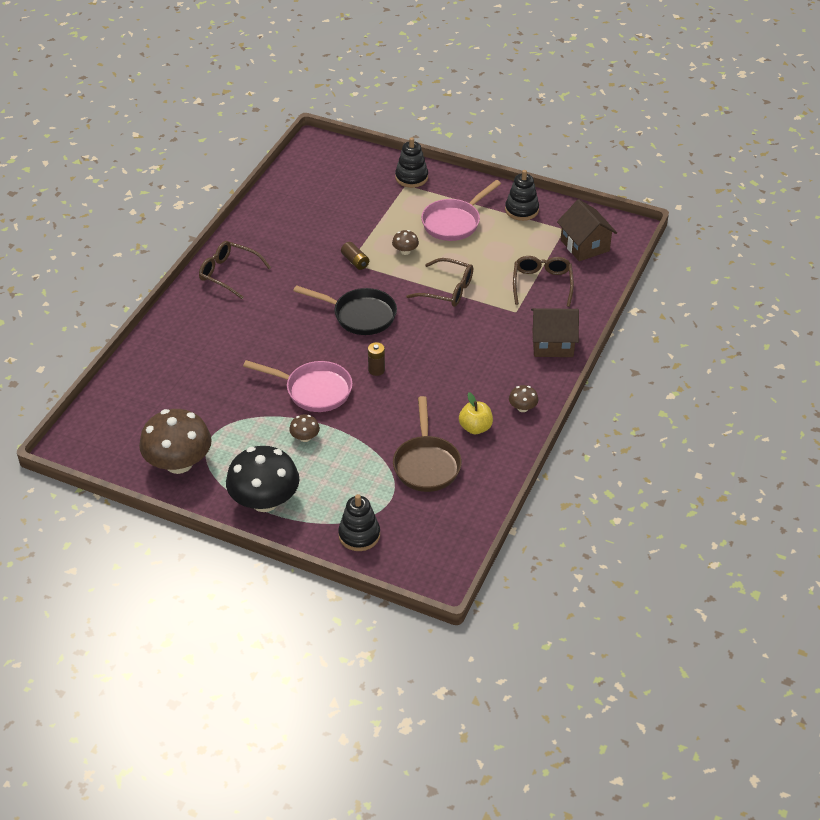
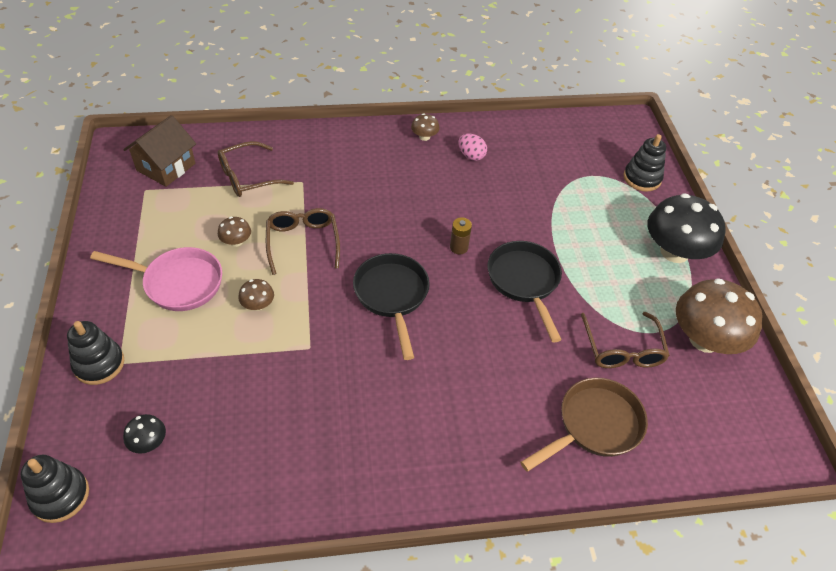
camera: 125 degrees left, 5 degrees up
(229, 274) = (412, 468): brown glasses -> brown glasses (622, 349)
(305, 437) = (584, 259): brown mushroom -> brown mushroom (236, 241)
(314, 390) = (524, 282): pink pan -> black pan
(339, 183) = (148, 442): none -> black mushroom
(355, 261) = (305, 343): brown battery -> none
(426, 464) = (536, 169): brown pan -> brown pan (594, 426)
(475, 427) = (471, 156): yellow apple -> pink egg
(521, 210) = (124, 234): black stacking toy -> black stacking toy (60, 496)
(552, 343) = (330, 144): brown house -> none

